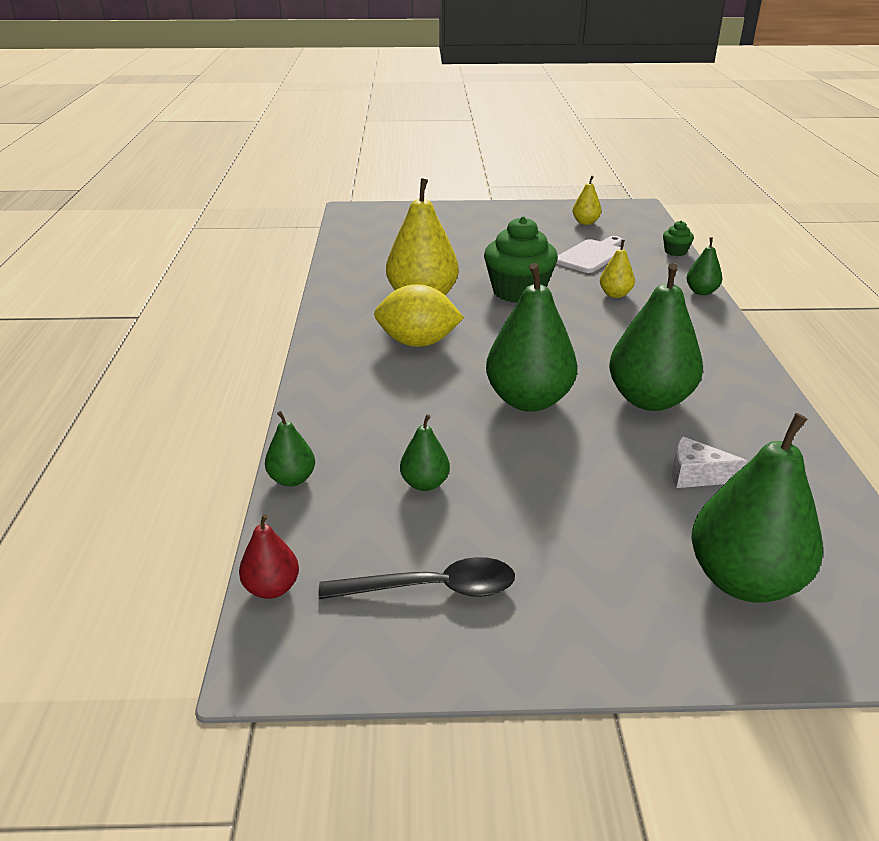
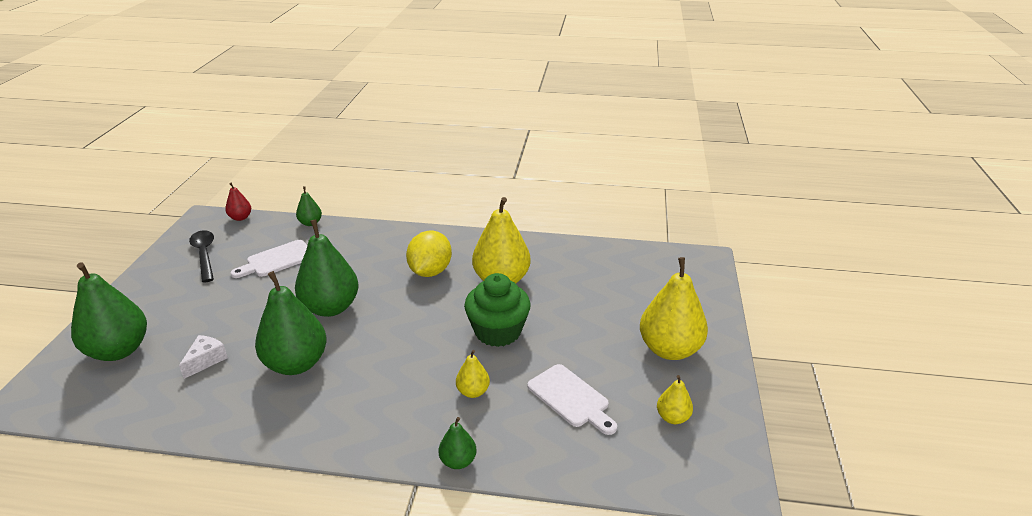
camera: 100 degrees right, 0 degrees up
(425, 484) = (277, 260): green pear -> white cutting board
(432, 589) = (204, 255): black spoon -> black spoon turned 150 degrees clockwise
(503, 223) = (669, 349): none -> yellow pear
(675, 252) = (571, 476): green cupcake -> none

